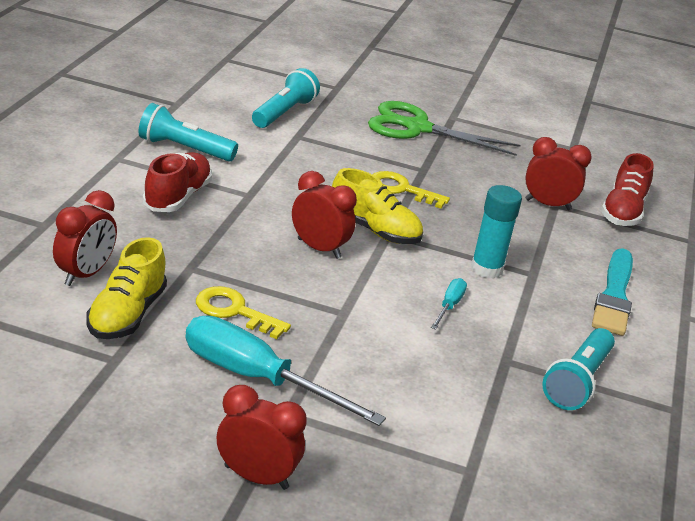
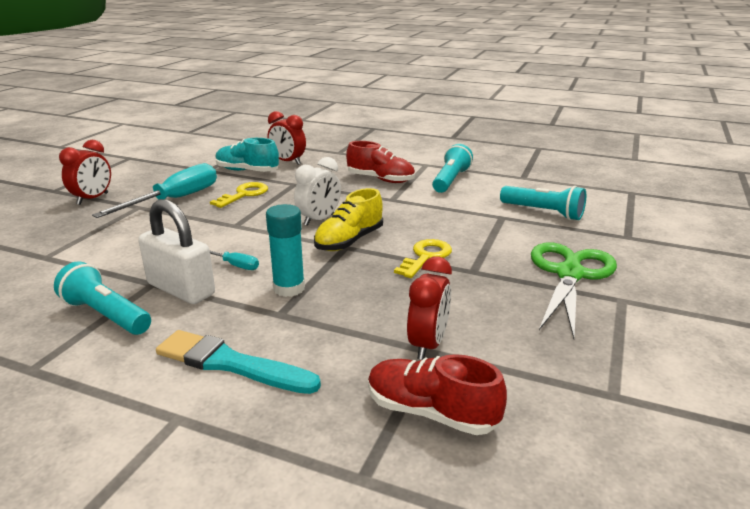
camera: 100 degrees right, 5 degrees down
(127, 314) = (247, 171): yellow shoe -> turquoise shoe
(319, 248) = (319, 220): red clock -> white clock
(511, 337) = (181, 289): none -> white padlock

